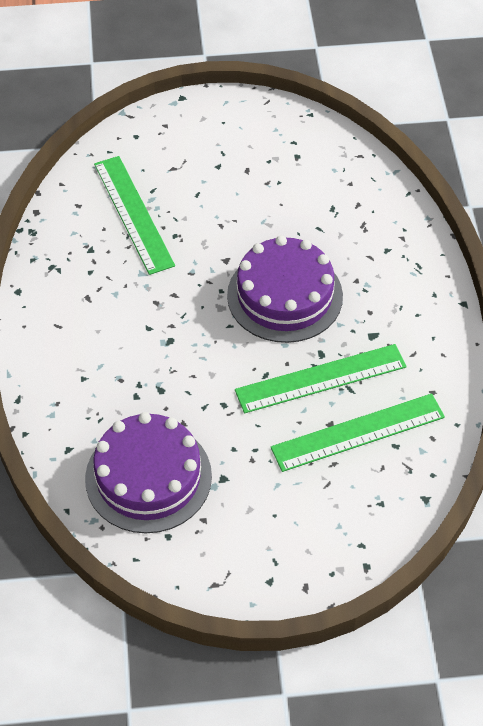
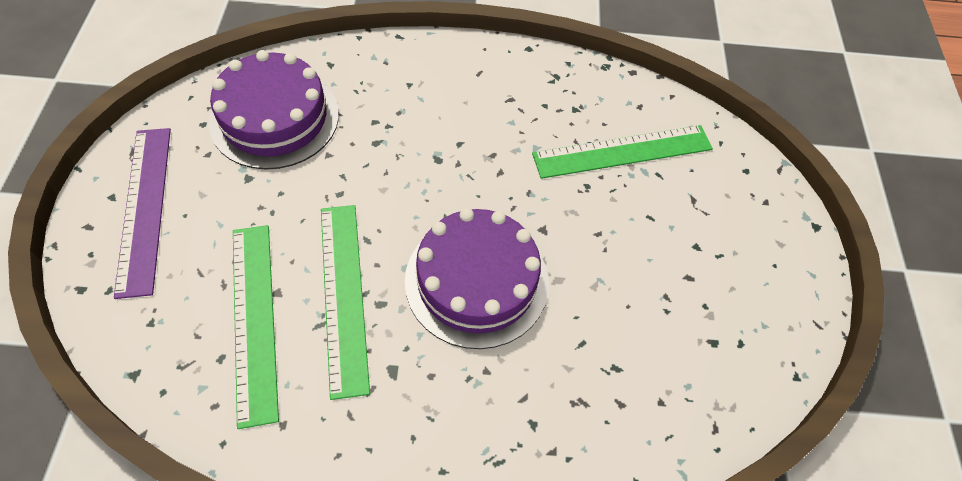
camera: 95 degrees right, 5 degrees up
(275, 549) = (144, 208): none -> purple ruler

